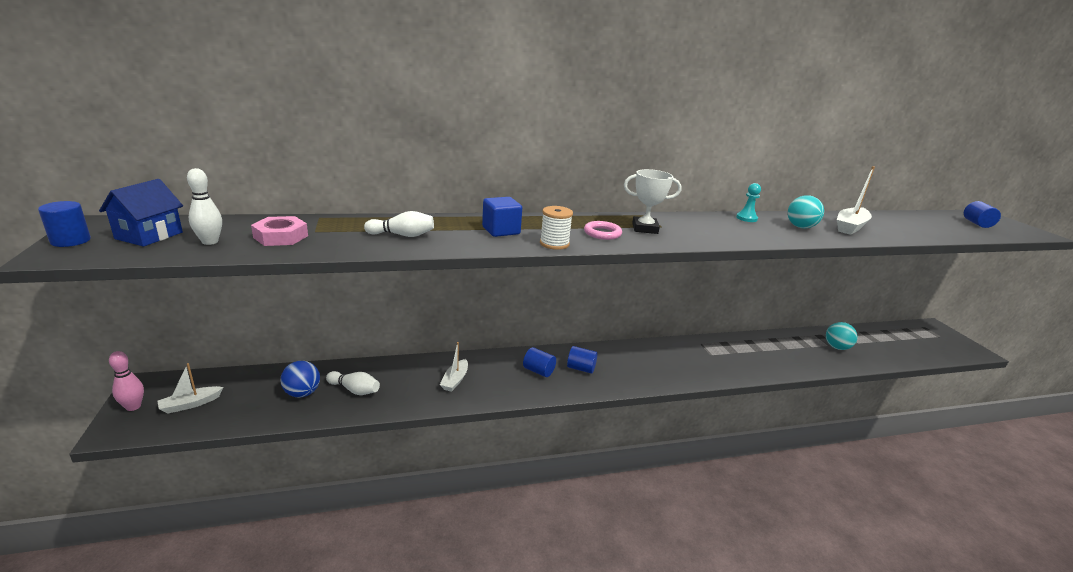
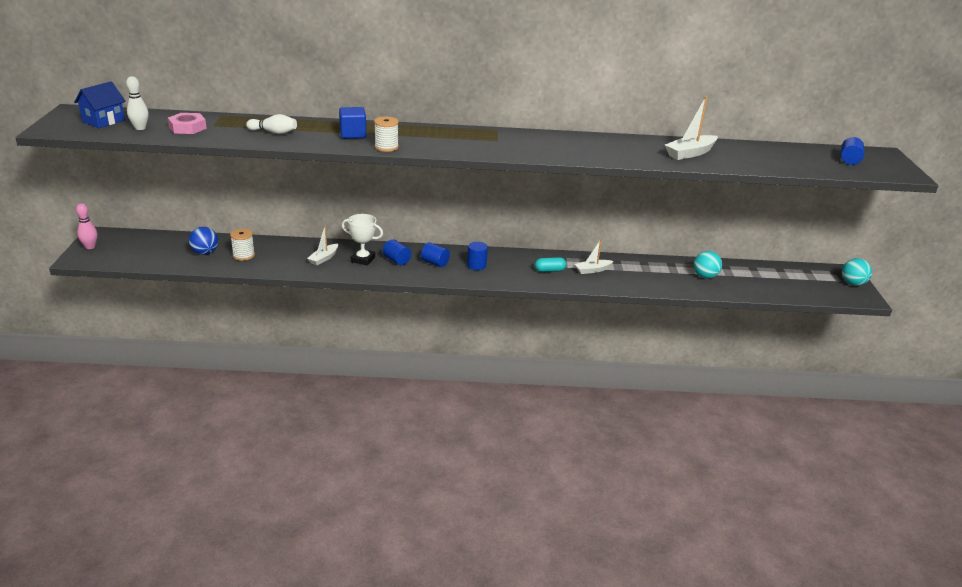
camera: 15 degrees right, 5 degrees up
(70, 241) = (56, 121): blue cylinder -> blue cylinder (476, 265)
(190, 404) = (127, 250): white boat -> white boat (592, 270)
(354, 390) = (243, 255): white bowling pin -> white spool
(602, 233) = (436, 142): pink ring -> none
(645, 228) = (479, 141): white trophy -> white trophy (363, 259)
(699, 361) = (549, 270): none -> turquoise capsule
(746, 218) = (591, 139): turquoise pawn -> none
(800, 227) = (635, 150): turquoise ball -> turquoise ball (852, 283)

